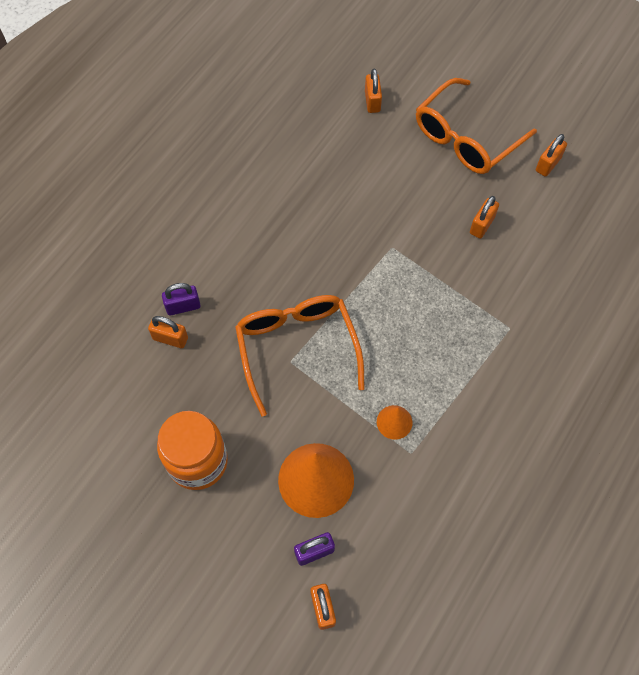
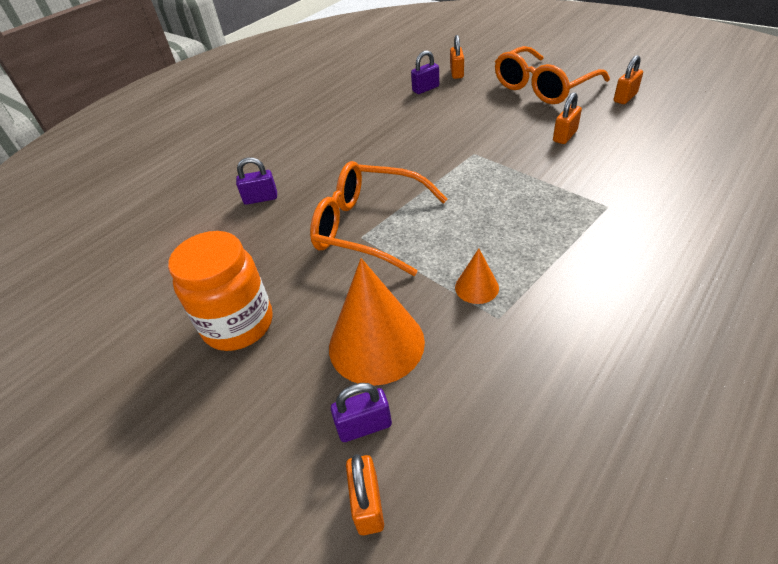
camera: 10 degrees right, 20 degrees down
(170, 338) = (241, 221): orange padlock -> none
(297, 349) = (370, 227): orange glasses -> orange glasses turned 60 degrees counterclockwise
(338, 130) = (425, 89): none -> purple padlock

